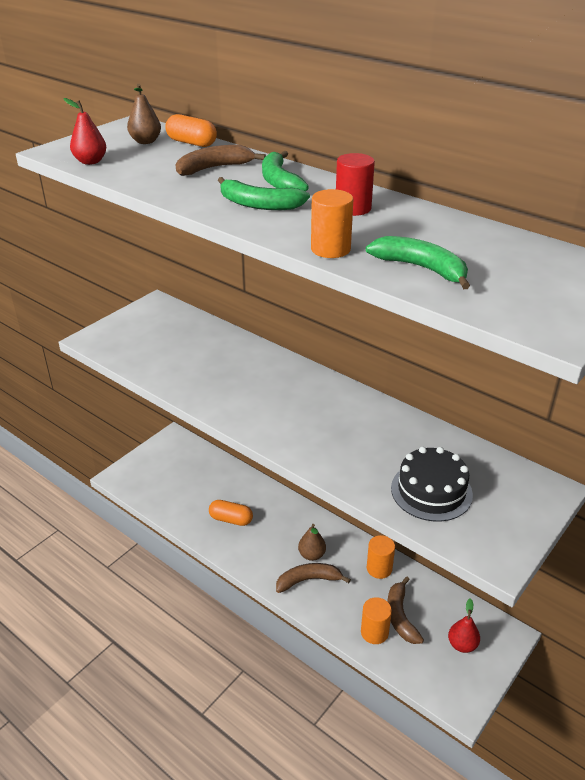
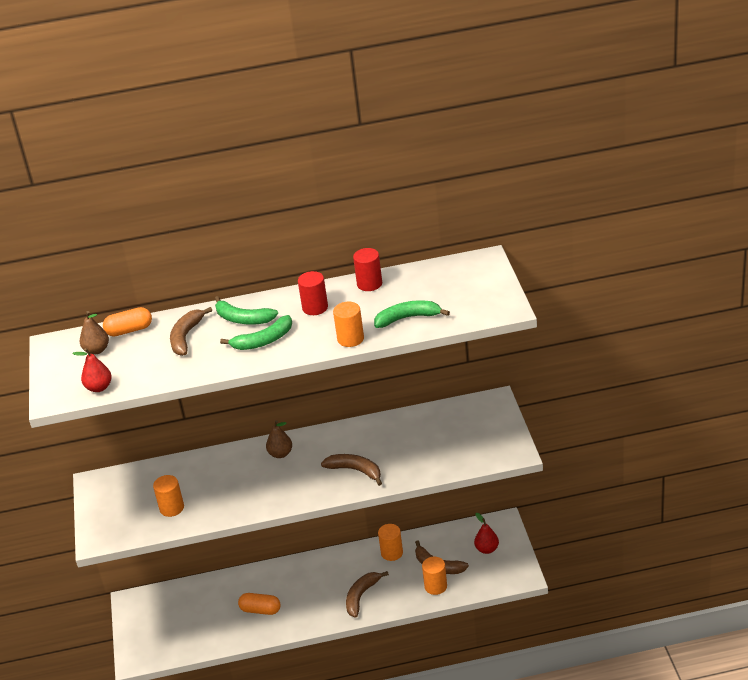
camera: 45 degrees left, 0 degrees up
(163, 357) = (172, 508): none -> orange cylinder
(231, 519) = (260, 610): orange capsule -> orange capsule turned 45 degrees clockwise
(311, 555) = (342, 582): brown pear -> brown pear (280, 454)
(326, 442) = (355, 470): none -> brown banana
(431, 491) = (443, 449): black cake -> none
(441, 220) = (369, 284): none -> red cylinder

